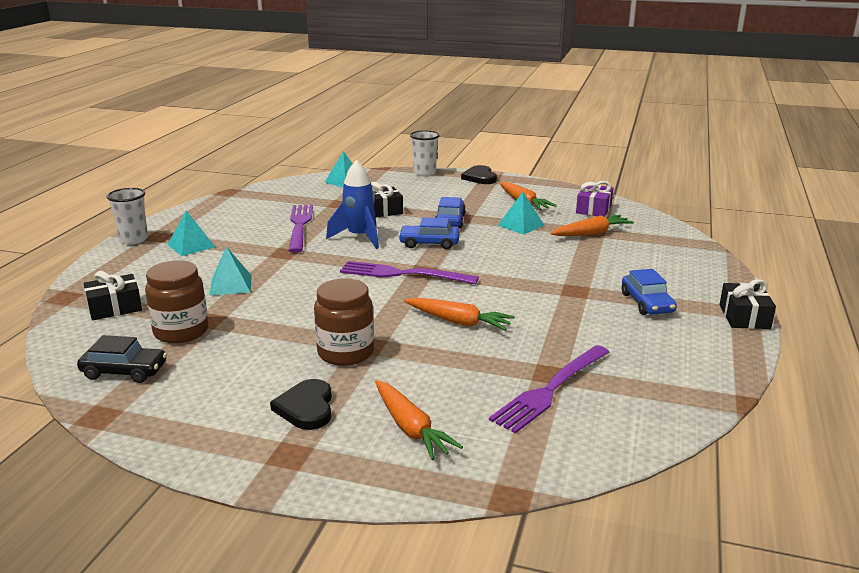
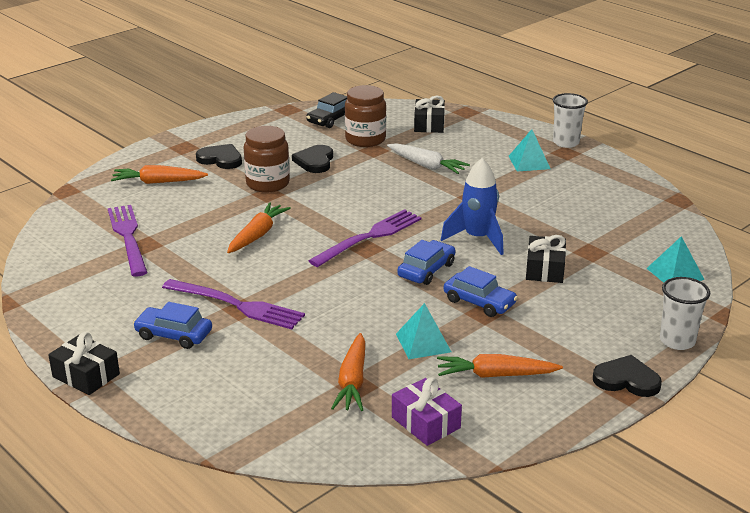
camera: 120 degrees right, 5 degrees up
(230, 285) = (426, 165): turquoise pyramid -> white carrot
(265, 343) = (315, 161): none -> black heart
(299, 225) = (538, 216): purple fork -> purple fork (237, 305)
(458, 322) = (257, 235): orange carrot -> orange carrot turned 150 degrees clockwise

